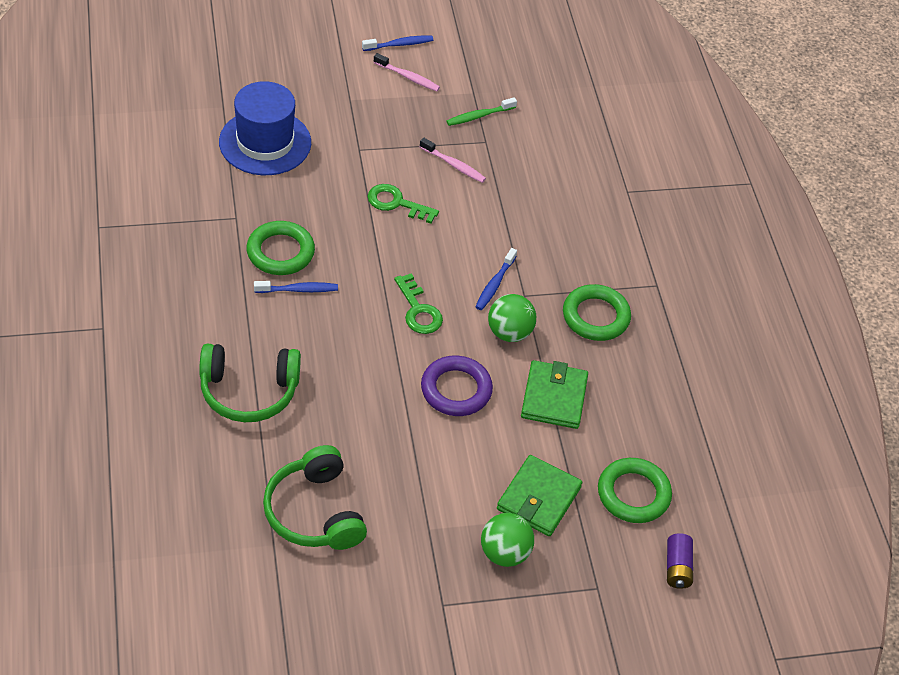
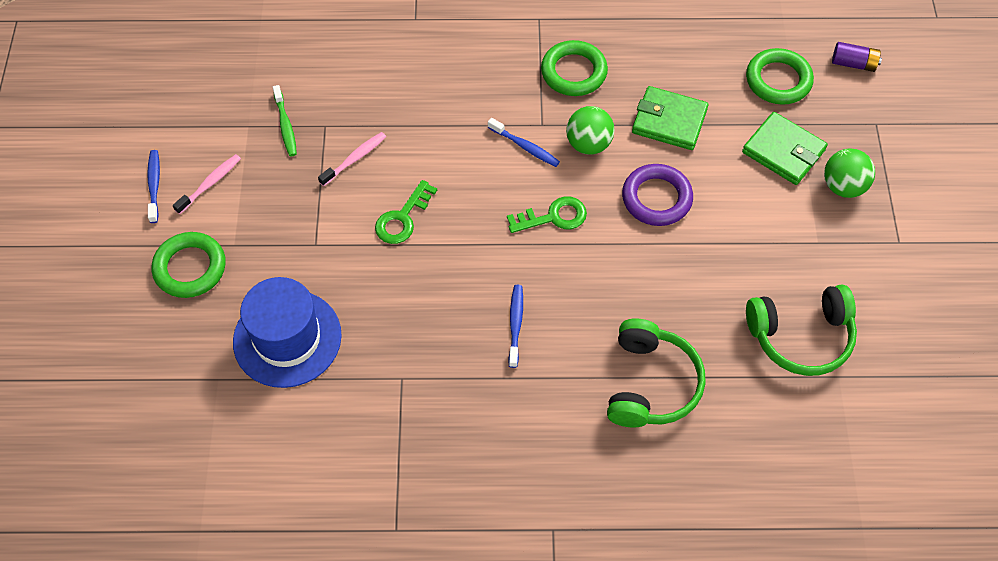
camera: 75 degrees left, 10 degrees up
(280, 252) = (459, 337): green ring -> green ring (190, 268)

